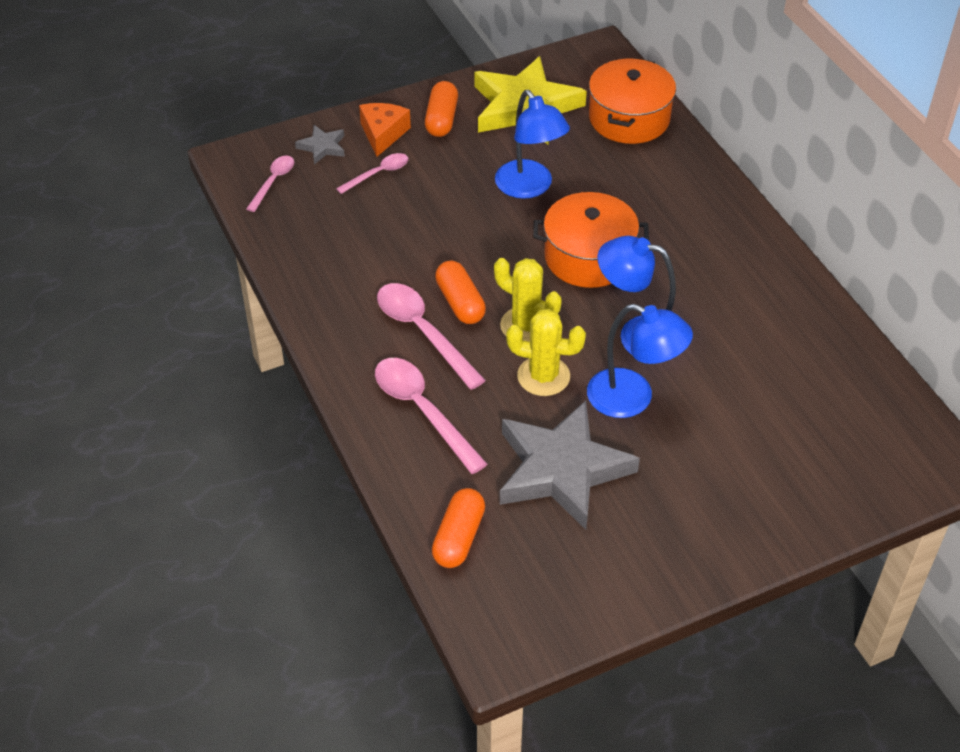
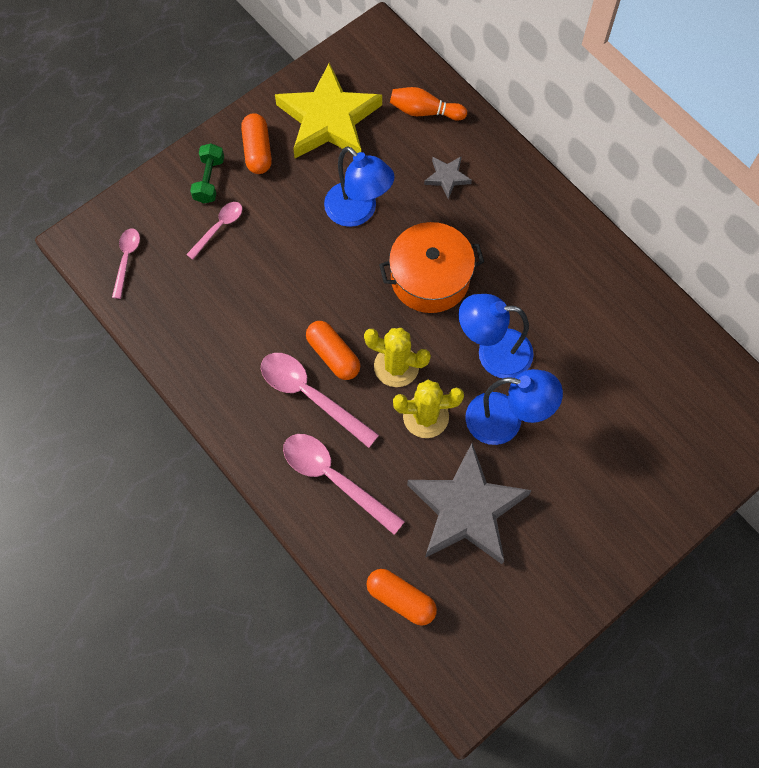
camera: 15 degrees left, 20 degrees up
(322, 147) = (159, 208): grey star -> grey star (447, 177)
(383, 134) = (209, 180): orange cheese -> green dumbbell
(458, 537) = (401, 599): orange capsule -> orange capsule turned 60 degrees counterclockwise
(629, 118) = (424, 111): orange pot -> orange bowling pin

